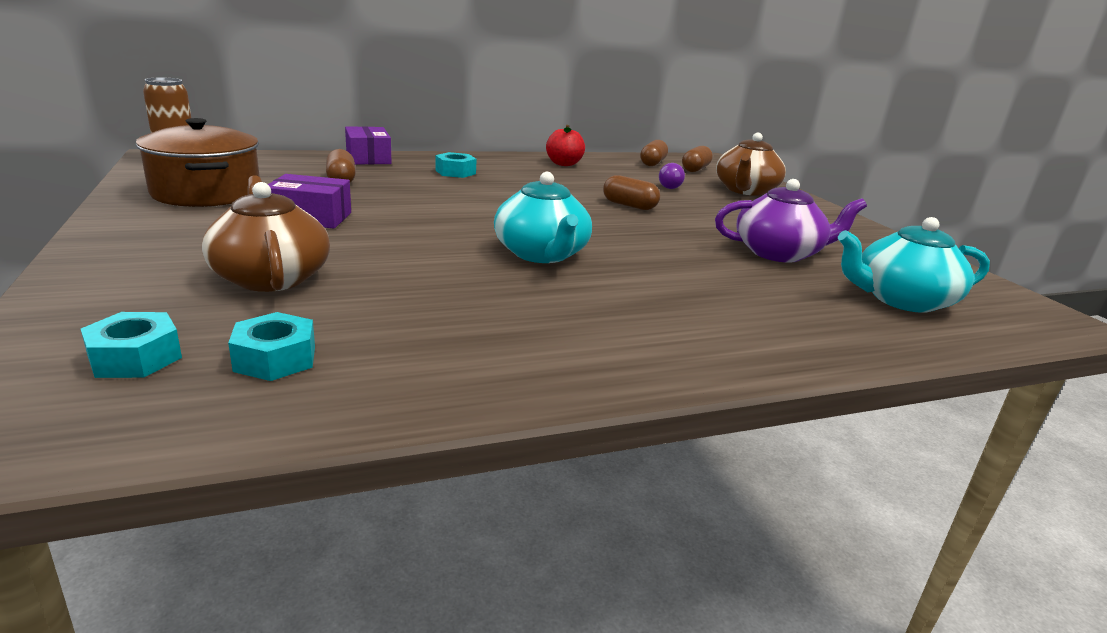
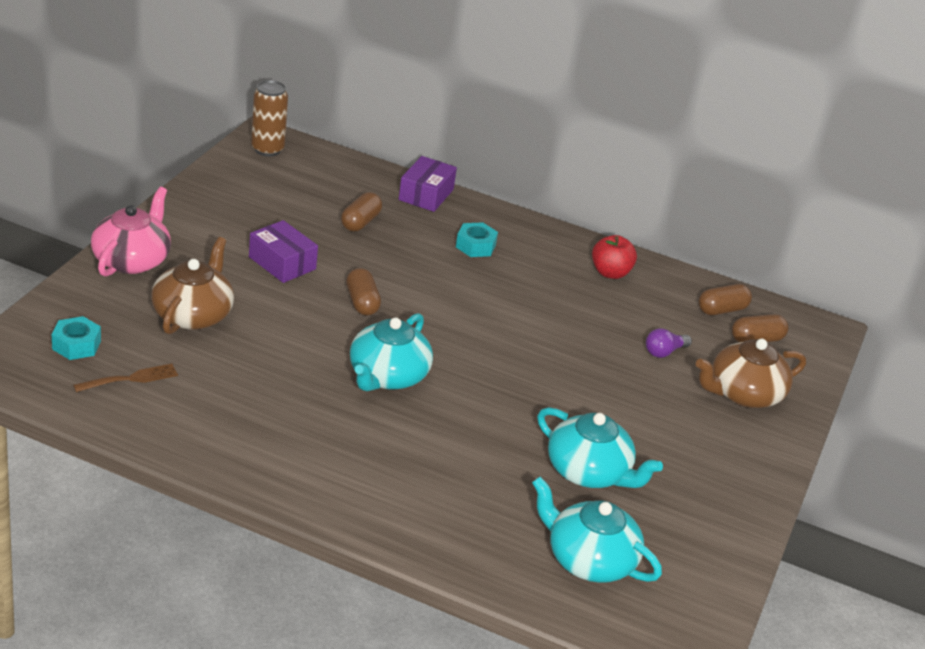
camera: 40 degrees right, 10 degrees up
(118, 259) = (132, 260): none -> pink teapot
(206, 193) = (246, 203): brown pot -> none
(275, 358) = (130, 379): turquoise nut -> brown fork
(629, 205) = (563, 358): brown capsule -> brown capsule (362, 302)
(779, 253) = (589, 472): purple teapot -> turquoise teapot

